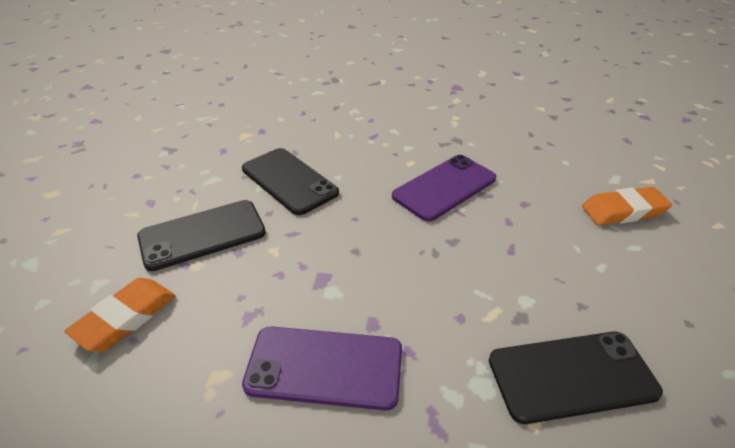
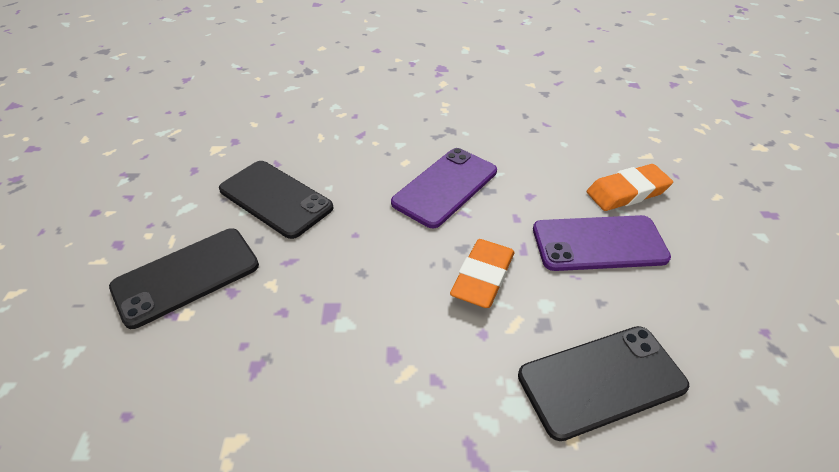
camera: 10 degrees left, 5 degrees up
(125, 318) = (112, 391): orange eraser -> orange eraser (482, 277)
(324, 367) = (349, 413): purple phone -> purple phone (599, 243)

